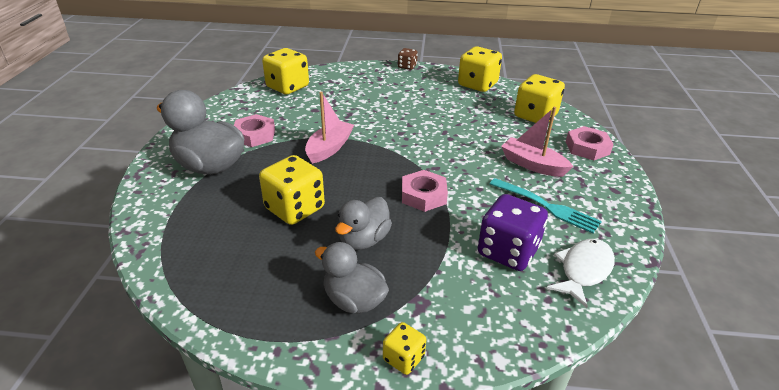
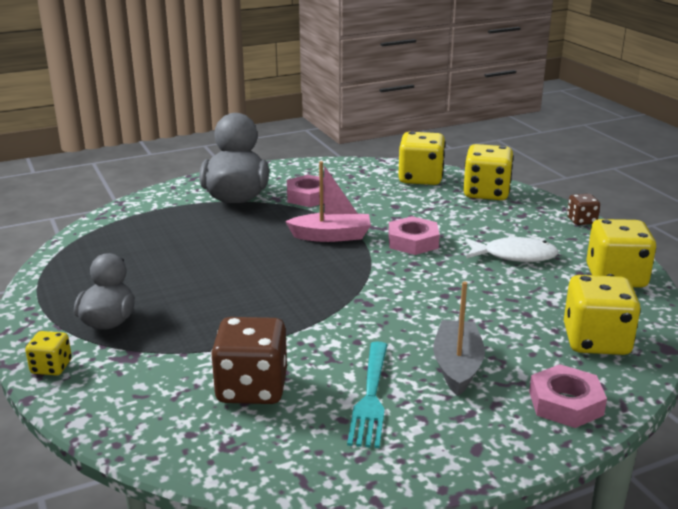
camera: 60 degrees right, 10 degrees down
(295, 208) = (213, 253): yellow dice -> yellow dice (486, 193)
(363, 240) = (197, 300): grey duck -> none
(423, 195) = (304, 310): pink nut -> pink nut (413, 242)
(508, 251) = (252, 388): purple dice -> brown dice
(532, 165) = (457, 366): pink boat -> grey boat
(583, 270) = (262, 450): white fish -> white fish (514, 256)

